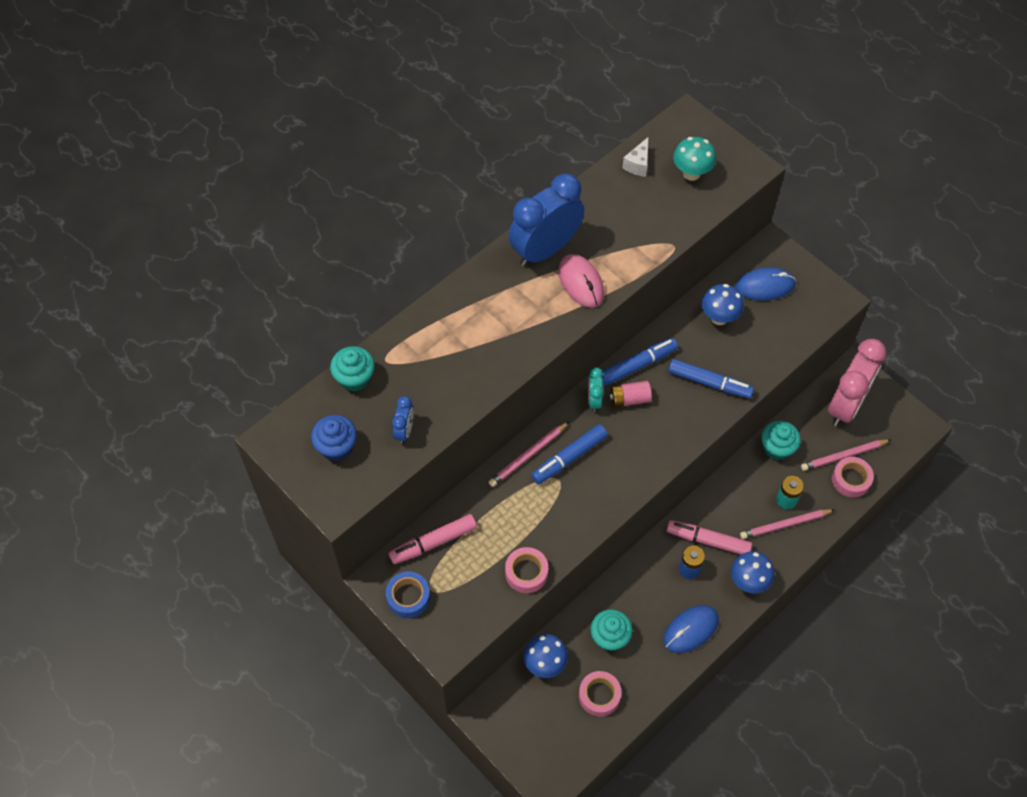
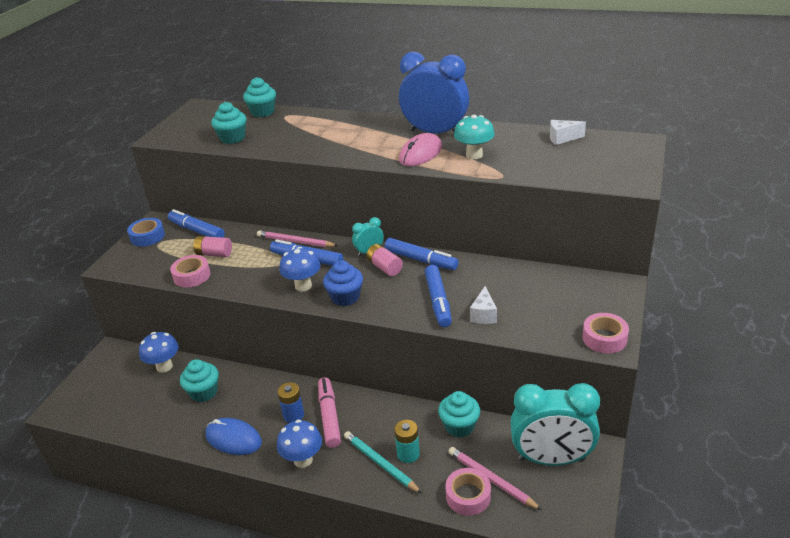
camera: 65 degrees right, 25 degrees down
(336, 447) = (204, 123): blue cupcake -> blue cupcake (345, 297)
(404, 431) = (232, 138): blue clock -> turquoise cupcake
(433, 542) = (197, 231): pink marker -> blue marker
(497, 539) = (214, 254): none -> pink battery
(599, 695) = (147, 406): pink tape -> pink tape (604, 338)
(691, 173) = (586, 160): turquoise mushroom -> turquoise mushroom (474, 155)
(719, 317) = (510, 283): blue mushroom -> blue mushroom (303, 286)
(749, 360) = (484, 315): none -> white cheese
(765, 286) = (573, 296): blue mouse -> none
(785, 525) = (380, 463): pink pencil -> turquoise pencil
(846, 405) = (551, 459): pink clock -> turquoise clock

